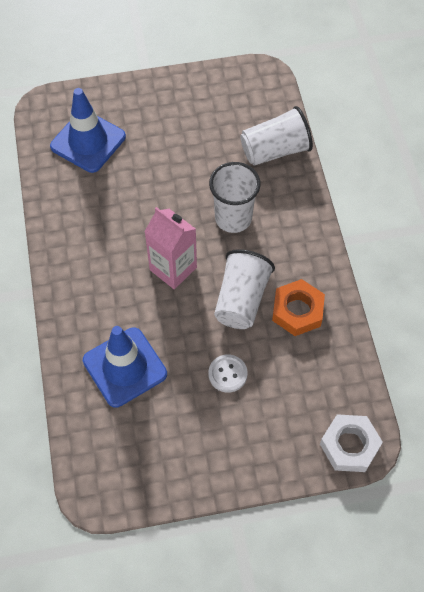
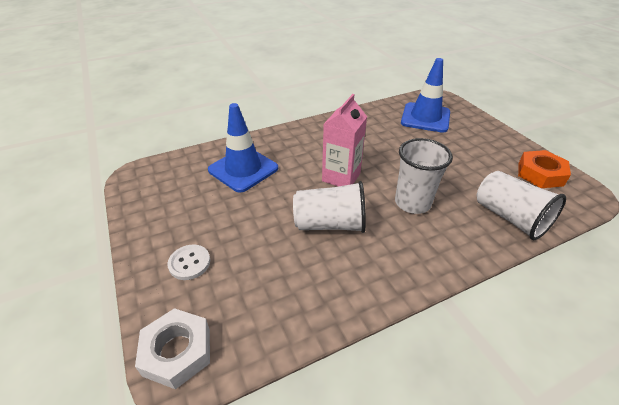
camera: 75 degrees right, 20 degrees down
(227, 374) = (249, 229): white button -> white button (189, 263)
(297, 311) = (335, 269): orange nut -> orange nut (540, 174)

